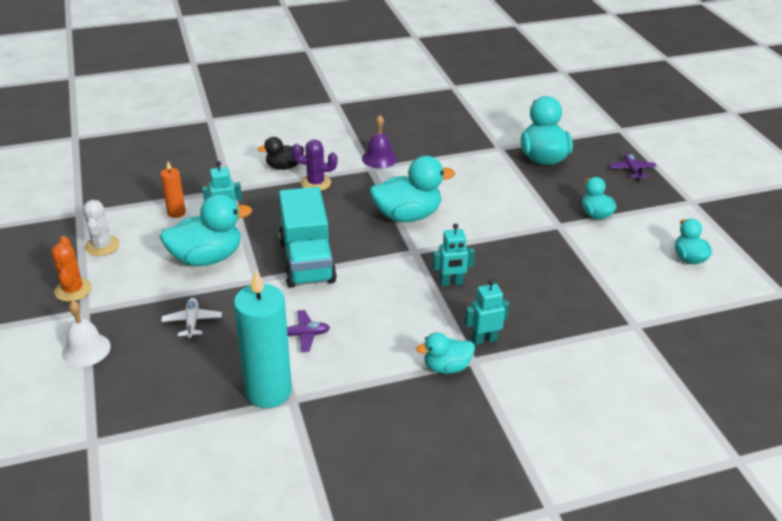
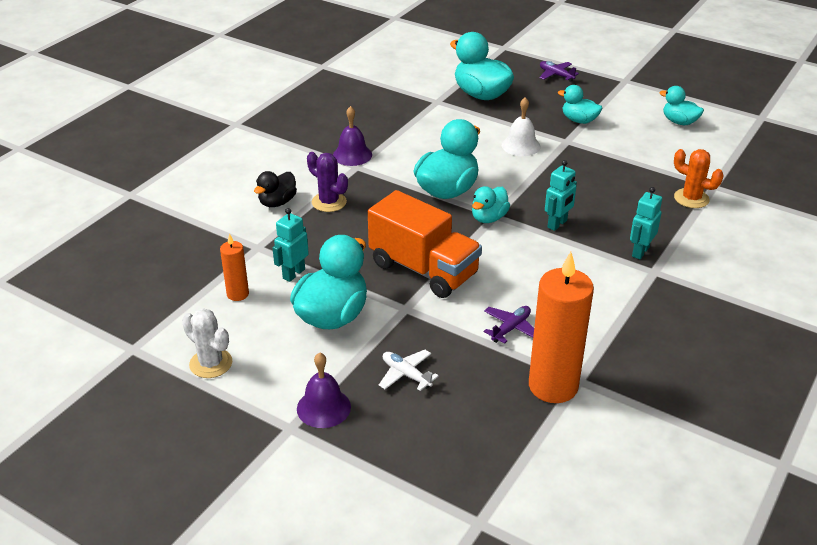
camera: 40 degrees left, 0 degrees up
(73, 290) = (248, 418): orange cactus -> orange cactus (691, 198)
(86, 349) = (348, 457): white bell -> white bell (521, 145)
(118, 311) = (323, 407): none -> purple bell
(268, 391) = (553, 386): turquoise candle -> orange candle
(307, 261) = (423, 269): turquoise truck -> orange truck
(316, 183) = (329, 202): purple cactus -> purple cactus turned 75 degrees clockwise
(446, 367) = (645, 286): turquoise duck -> turquoise duck (489, 218)

